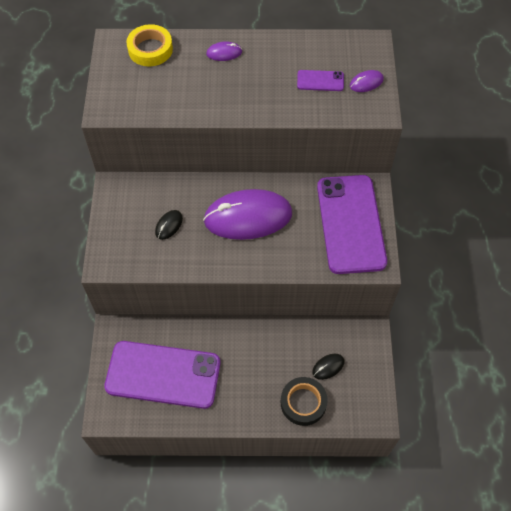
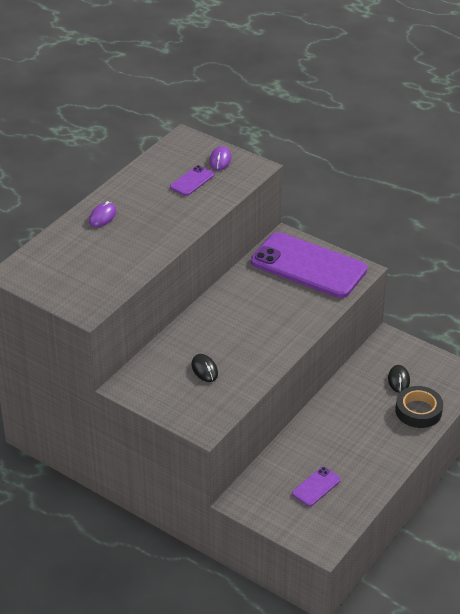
camera: 55 degrees left, 20 degrees down
(150, 49) = (48, 255): yellow tape -> none
(163, 374) = (316, 487): purple phone -> purple phone, size x0.42
(248, 217) = (244, 319): purple mouse -> none

